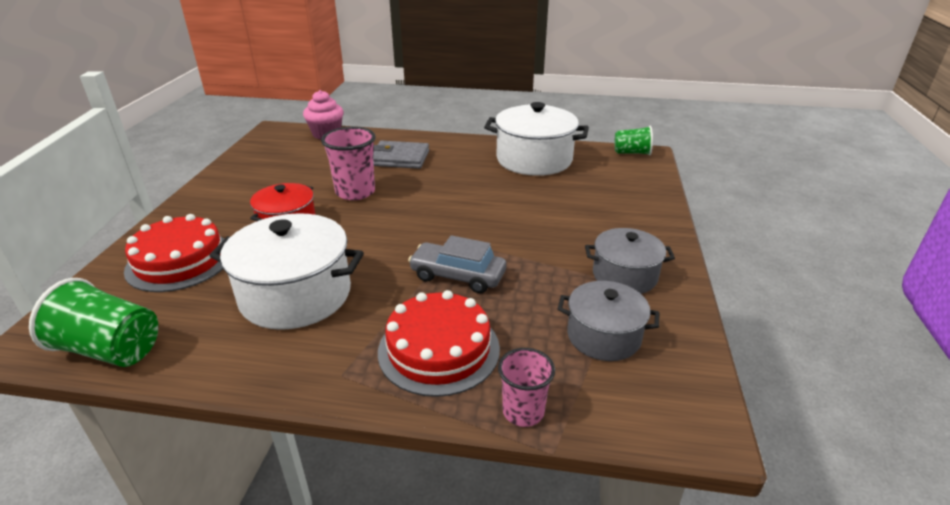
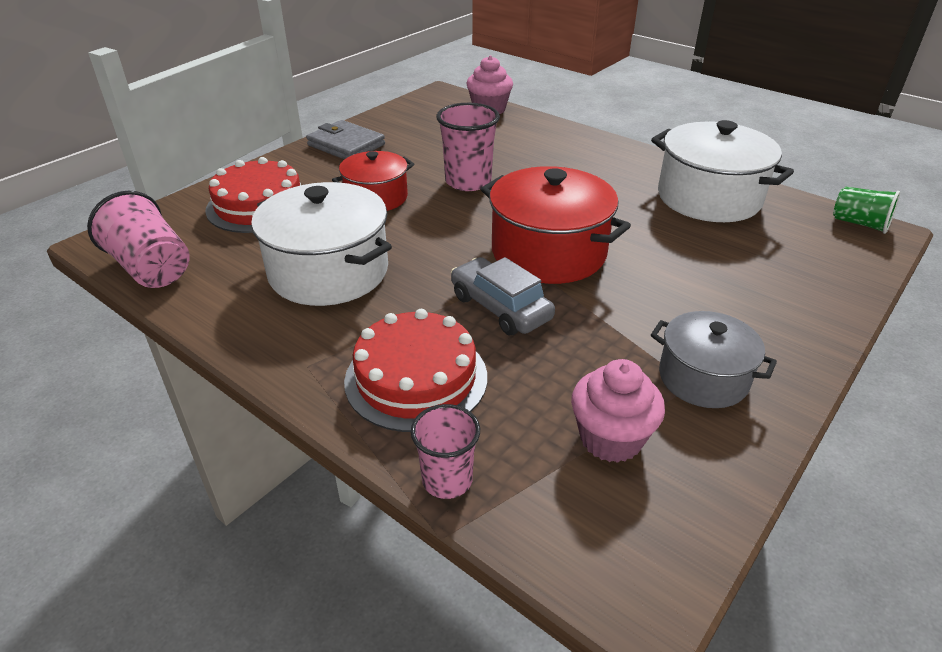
camera: 30 degrees right, 5 degrees up
(110, 349) = (151, 268): green cup -> pink cup
(400, 158) = (546, 156): grey wallet -> grey wallet (346, 145)
(459, 226) = (548, 252): none -> red pot
(603, 336) = (610, 438): grey pot -> pink cupcake

